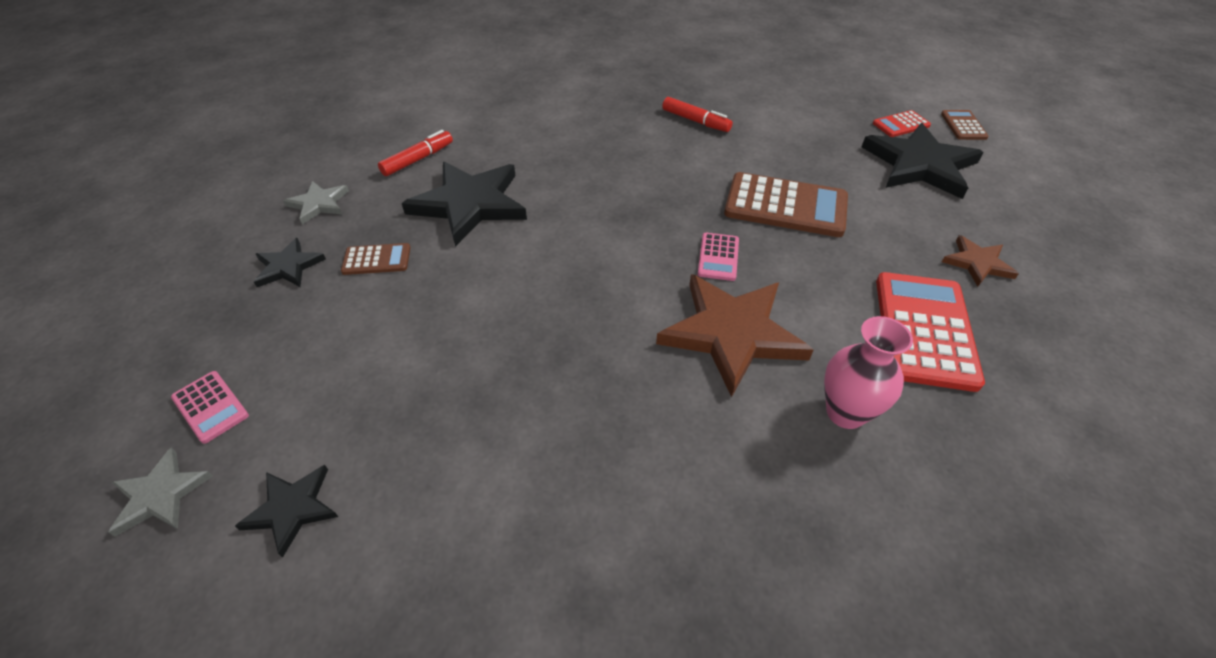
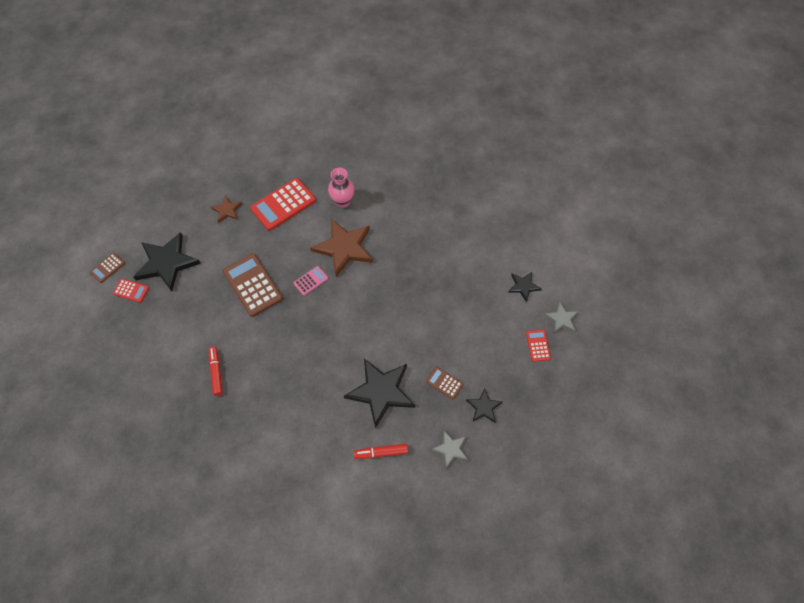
camera: 140 degrees left, 15 degrees up
(210, 407) = (538, 345): pink calculator -> red calculator

